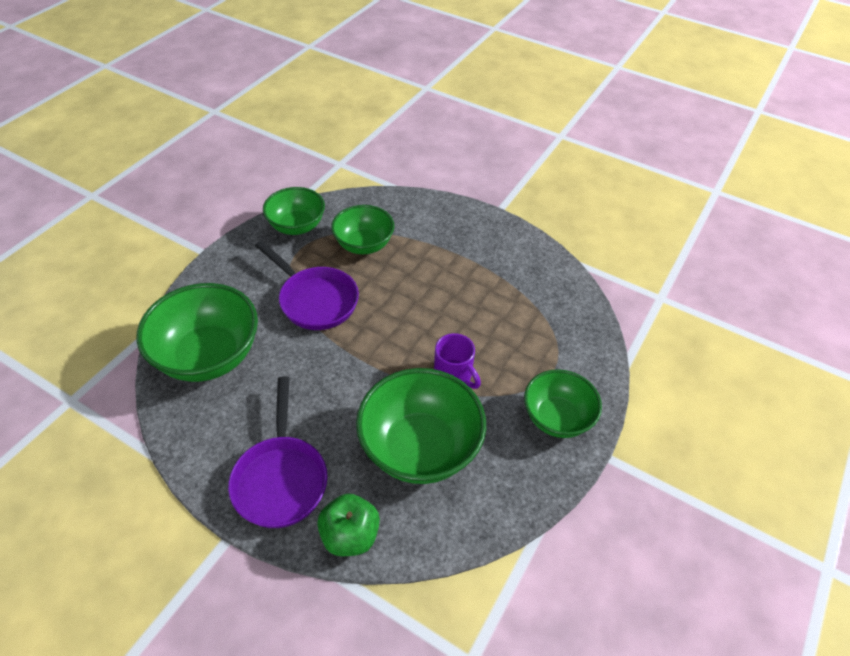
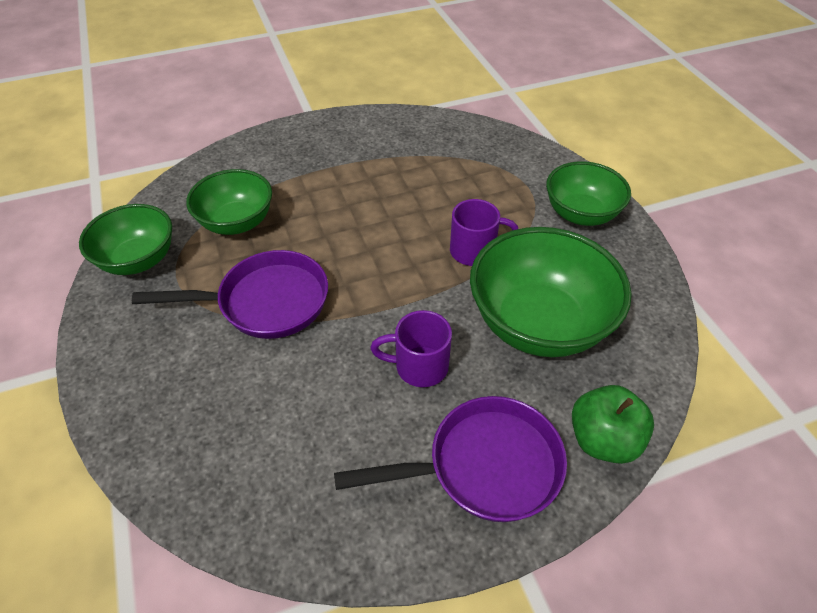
camera: 50 degrees left, 0 degrees up
(208, 356) = (237, 450): green bowl -> none
(281, 478) = (484, 466): purple pan -> purple pan turned 45 degrees counterclockwise
(329, 403) = (419, 366): none -> purple mug

